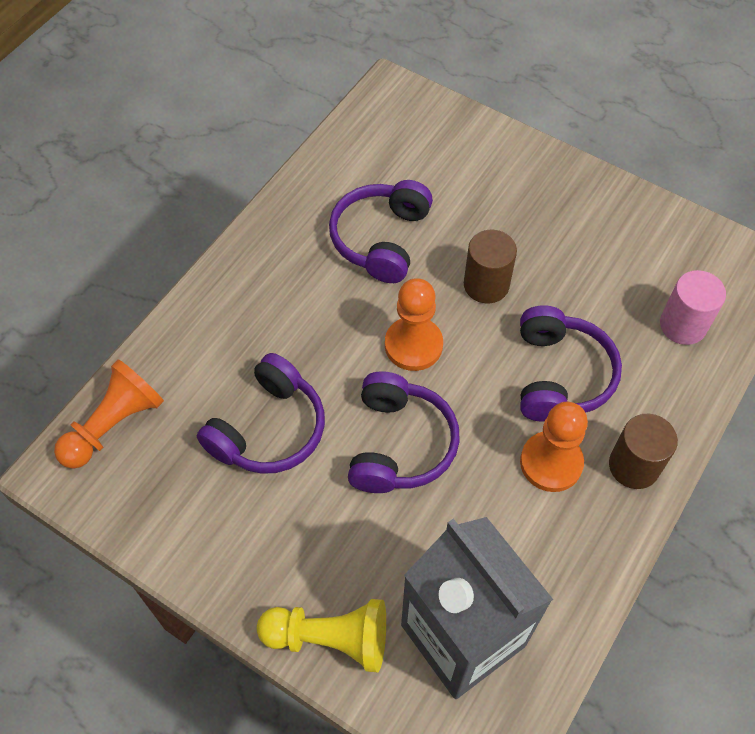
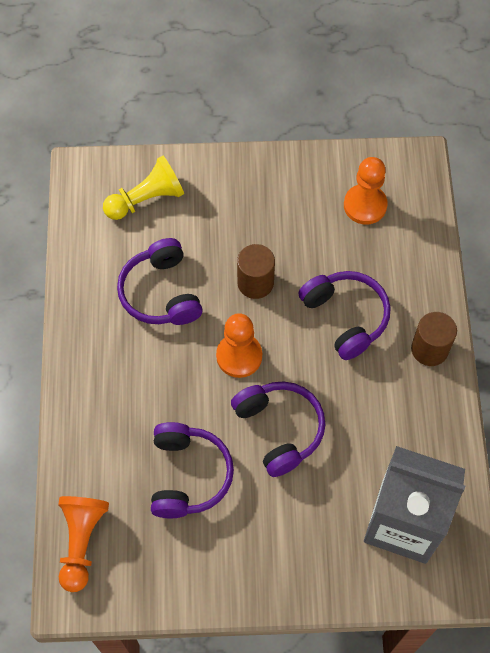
camera: 35 degrees left, 5 degrees up
(330, 638) = (328, 580): yellow pawn -> yellow pawn (146, 199)
(551, 463) = (380, 379): orange pawn -> orange pawn (365, 205)
(683, 325) = (397, 234): pink cylinder -> none

